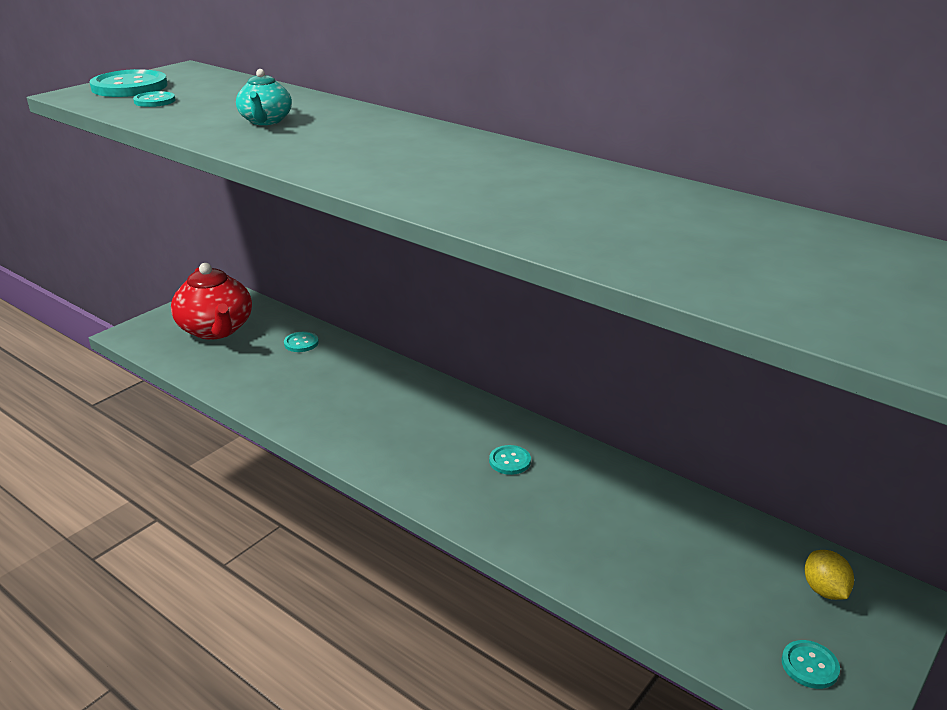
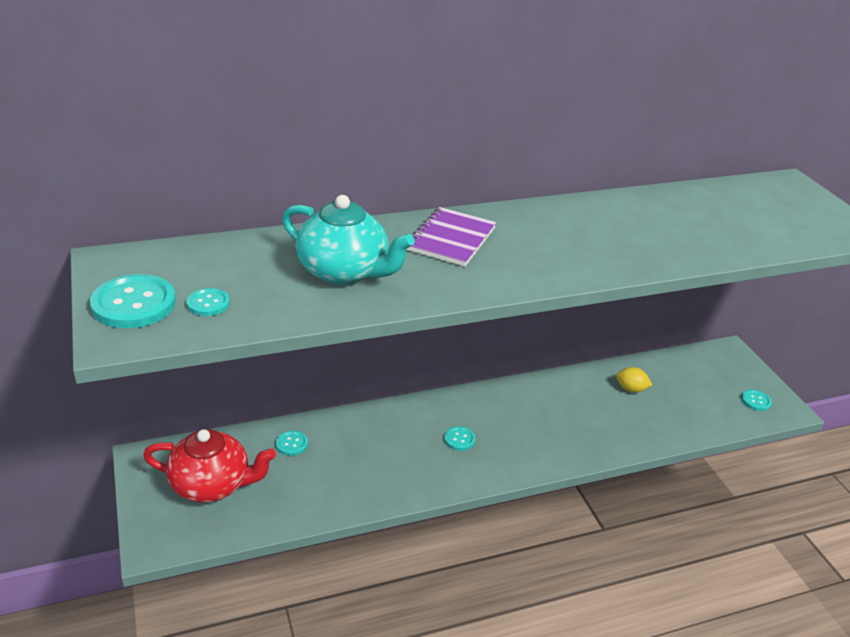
camera: 60 degrees left, 5 degrees up
(266, 121) = (344, 271): turquoise teapot -> turquoise teapot, size x1.82
(395, 139) = (451, 239): none -> purple notebook
(510, 461) = (535, 413): turquoise button -> turquoise button (459, 439)
(824, 590) = (712, 368): yellow lemon -> yellow lemon (631, 389)

